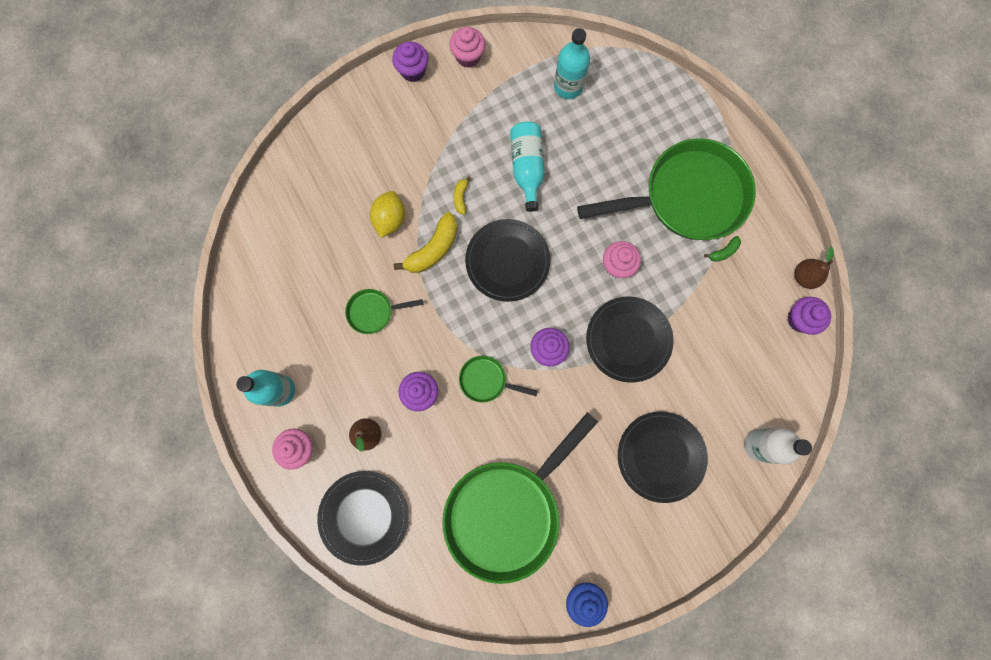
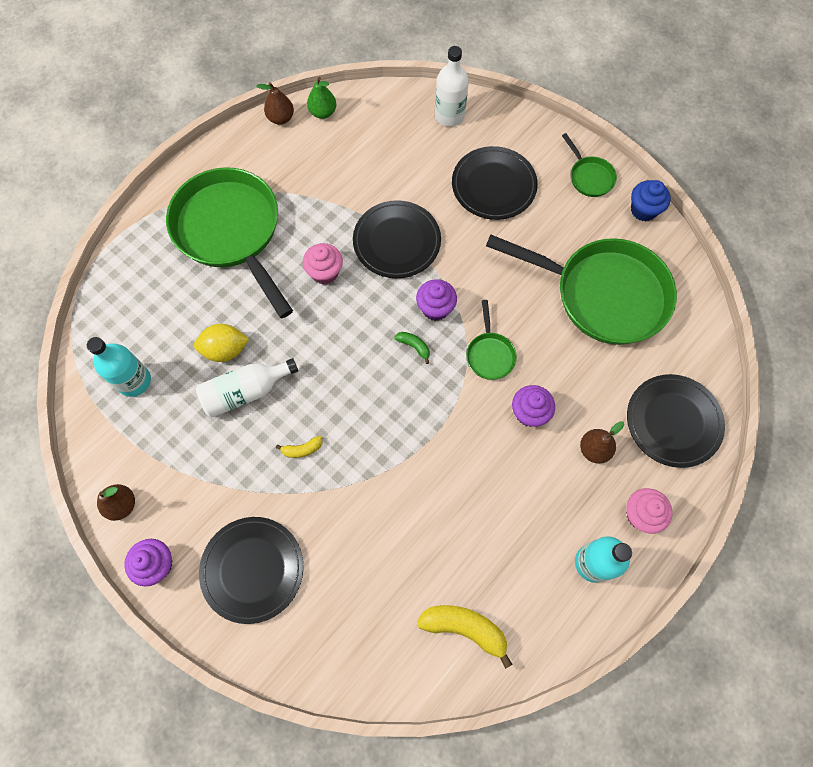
camera: 110 degrees left, 10 degrees down
(374, 312) = (465, 494): green pan -> green pan (589, 177)
(390, 219) = (354, 518): yellow lemon -> yellow lemon (225, 350)
(433, 249) = (372, 457): yellow banana -> yellow banana (464, 628)
(468, 57) = (122, 504): pink cupcake -> brown pear
(507, 261) = (358, 376): black plate -> black plate (252, 569)
(527, 168) = (246, 392): turquoise bottle -> white bottle
(723, 252) = (278, 186): green banana -> green banana (414, 346)
(799, 319) = (323, 112): purple cupcake -> green pear

